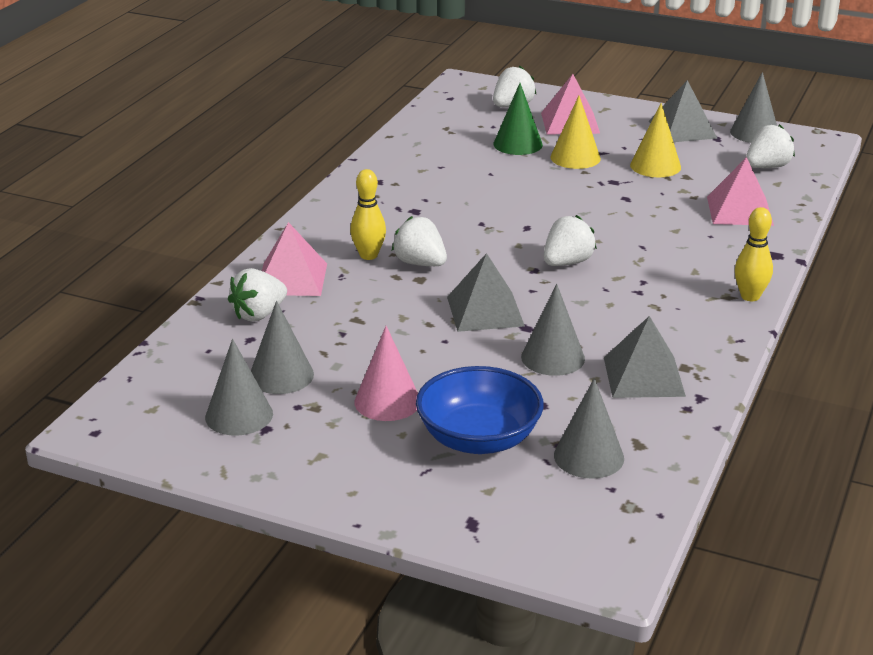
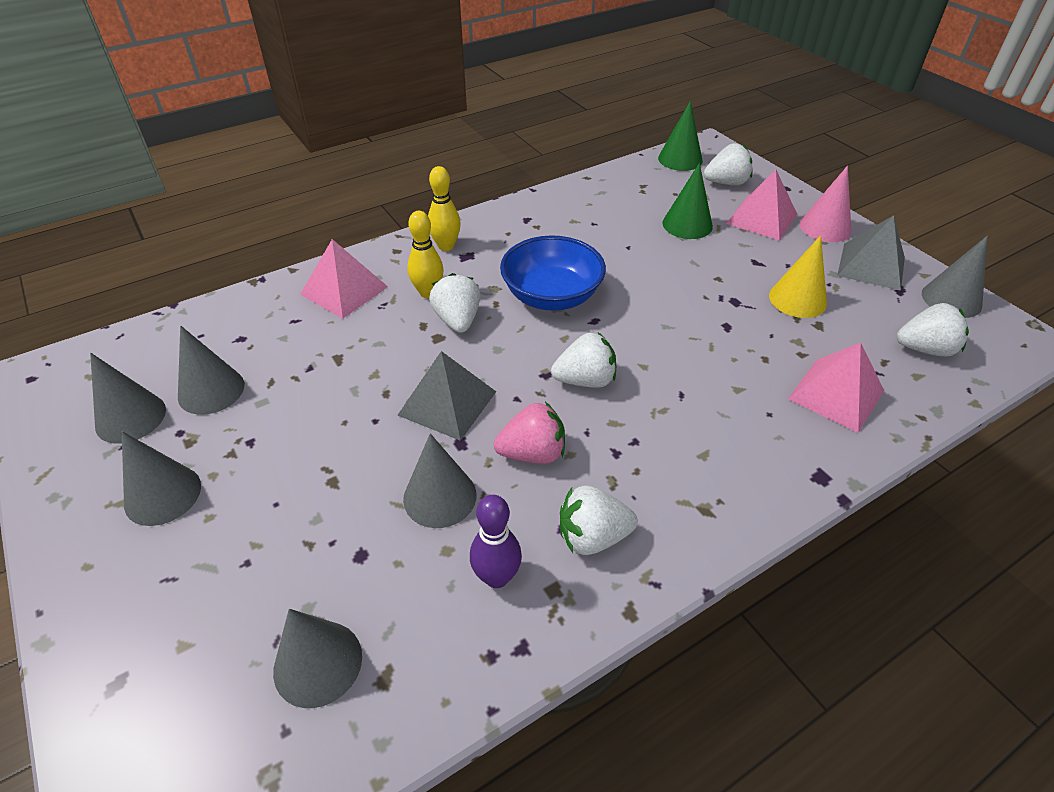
camera: 35 degrees right, 15 degrees up
(259, 314) = (277, 316): white strawberry -> white strawberry (592, 537)
(346, 439) = (163, 494): none -> grey cone
(387, 401) = (245, 468): pink cone -> pink cone (825, 227)
(452, 99) = (680, 159): none -> green cone
(479, 439) = (256, 566): blue bowl -> blue bowl (551, 296)
(575, 157) = (725, 259): yellow cone -> none
(584, 313) = (532, 453): none -> pink strawberry
(644, 376) = (496, 577): grey pyramid -> purple bowling pin
(750, 296) = (730, 523): yellow bowling pin -> yellow bowling pin (446, 246)

